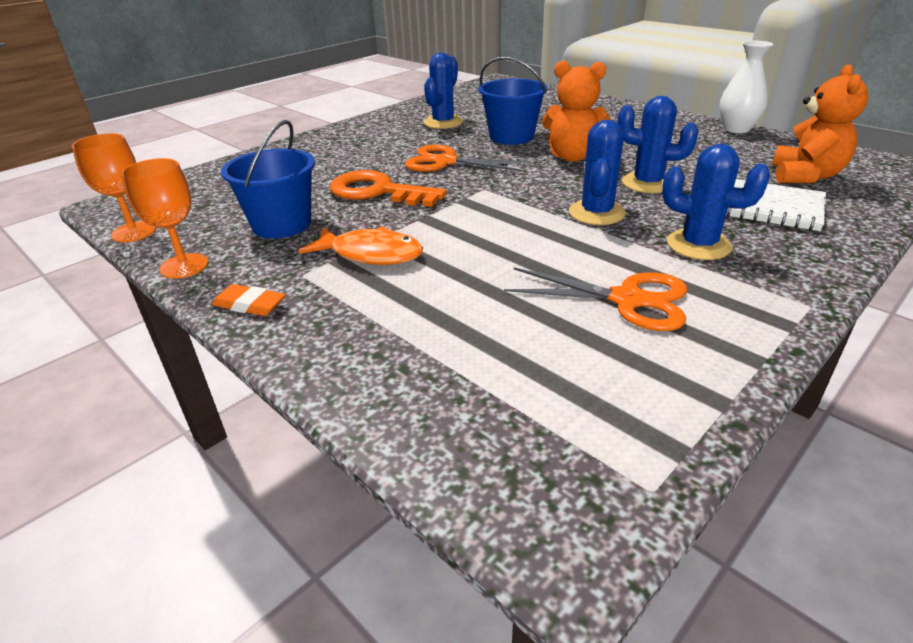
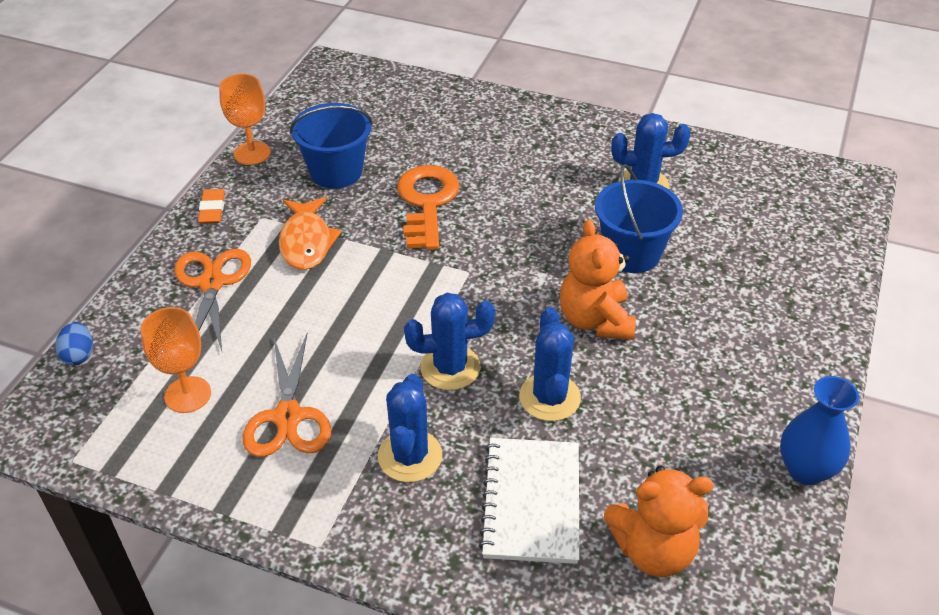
camera: 65 degrees right, 10 degrees up
(134, 232) = (291, 103): orange goblet -> orange goblet (188, 395)
(433, 459) = (79, 355): none -> blue egg
(446, 162) = (524, 224): orange scissors -> orange scissors (212, 283)
(736, 129) = (805, 470): white vase -> blue vase

